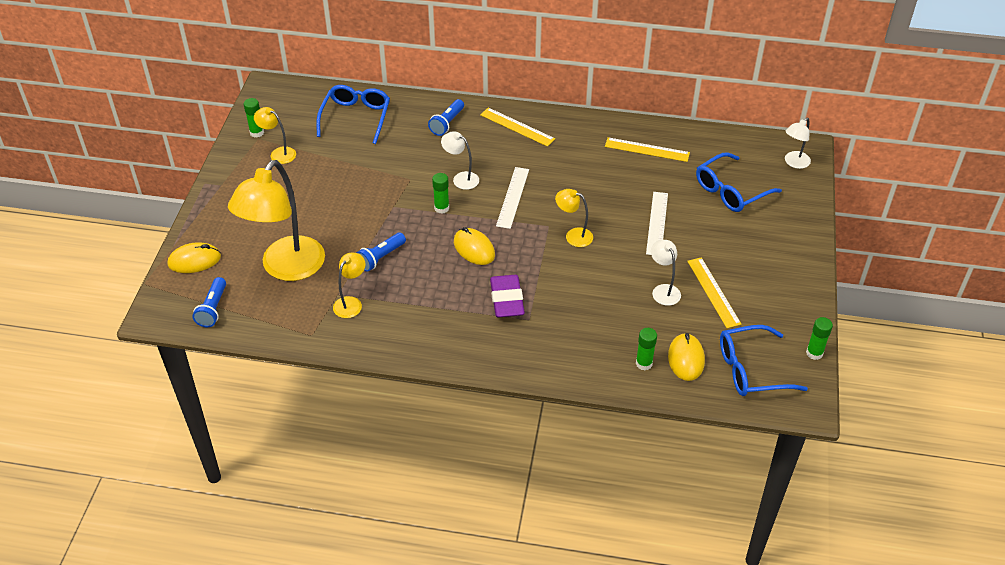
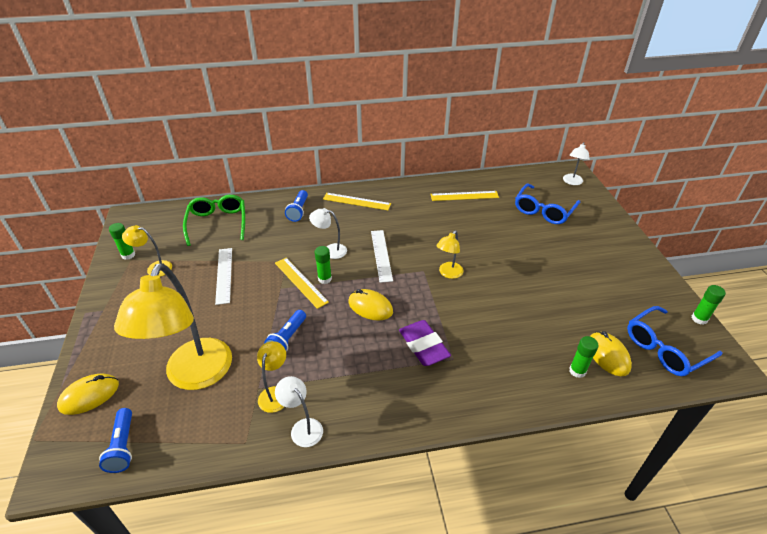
camera: 20 degrees left, 5 degrees down
(356, 117) = (217, 223): blue glasses -> green glasses
(573, 235) = (448, 273): yellow lamp -> yellow lamp turned 60 degrees counterclockwise
(657, 223) = (507, 247): white ruler -> white ruler (224, 275)
(663, 290) = (548, 299): white lamp -> white lamp (302, 427)
(713, 292) = (587, 290): yellow ruler -> yellow ruler (300, 282)

